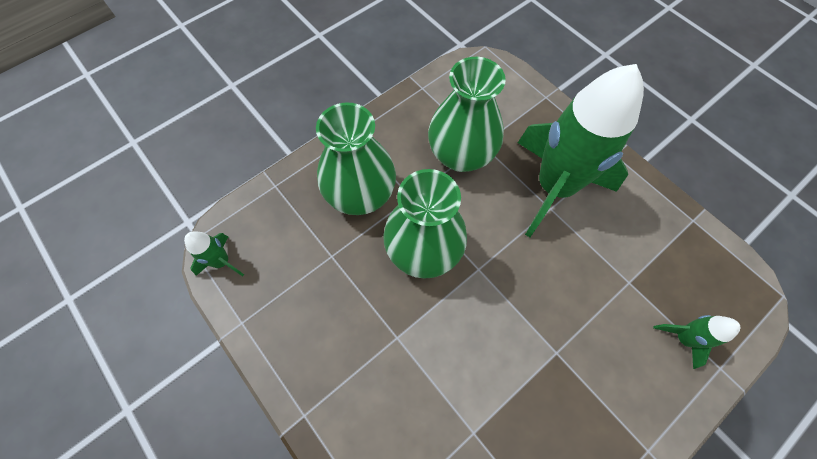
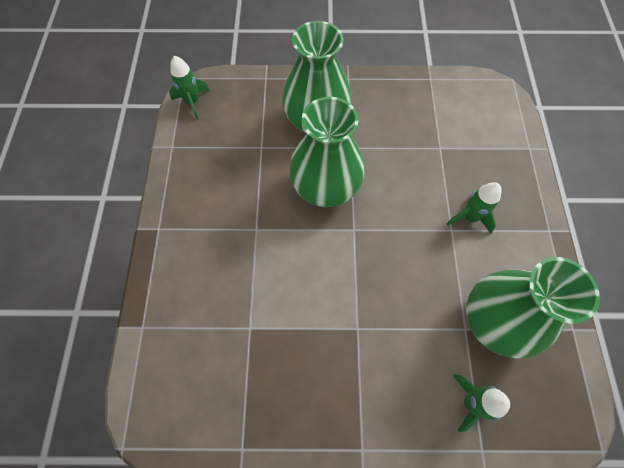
camera: 40 degrees right, 0 degrees up
(461, 155) = (415, 144): green vase -> green vase (493, 321)
(554, 187) = (469, 217): green rocket -> green rocket, size x0.41

